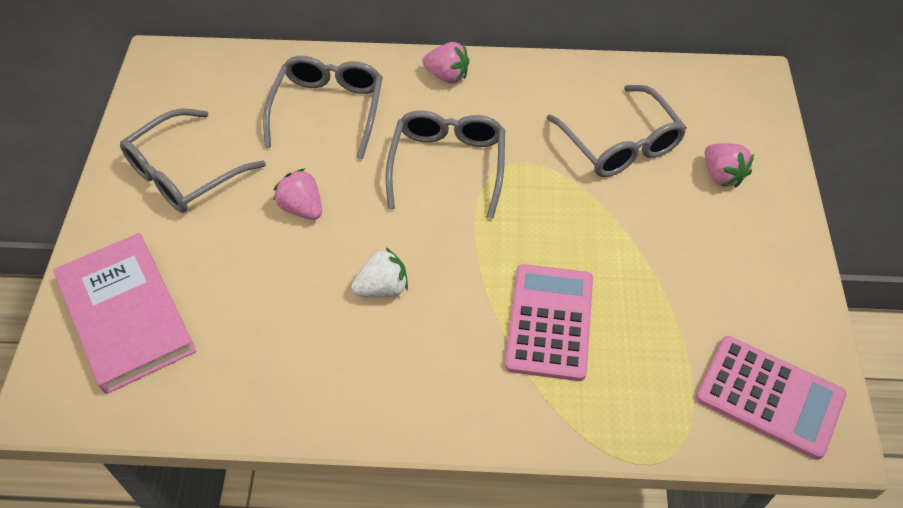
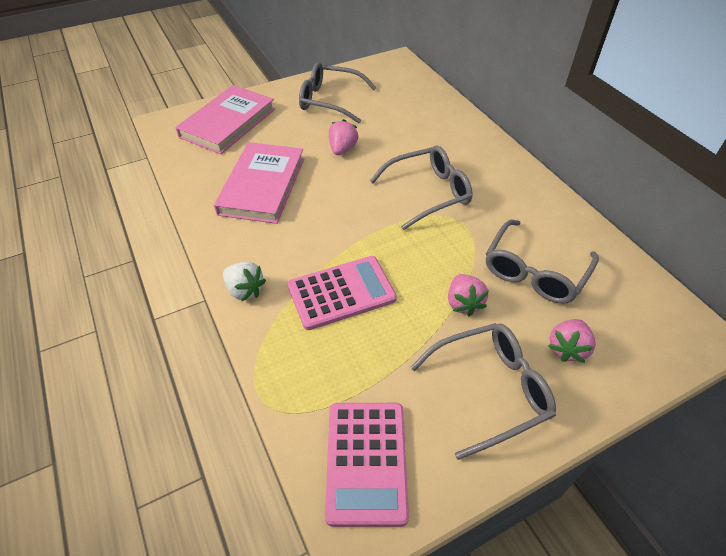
camera: 60 degrees right, 5 degrees down
(306, 327) = (262, 186): none -> pink book
(328, 110) = (422, 128): grey glasses -> grey glasses (490, 390)
(382, 288) = (310, 204): white strawberry -> white strawberry (245, 290)
(447, 76) = (502, 162): pink strawberry -> pink strawberry (463, 303)

